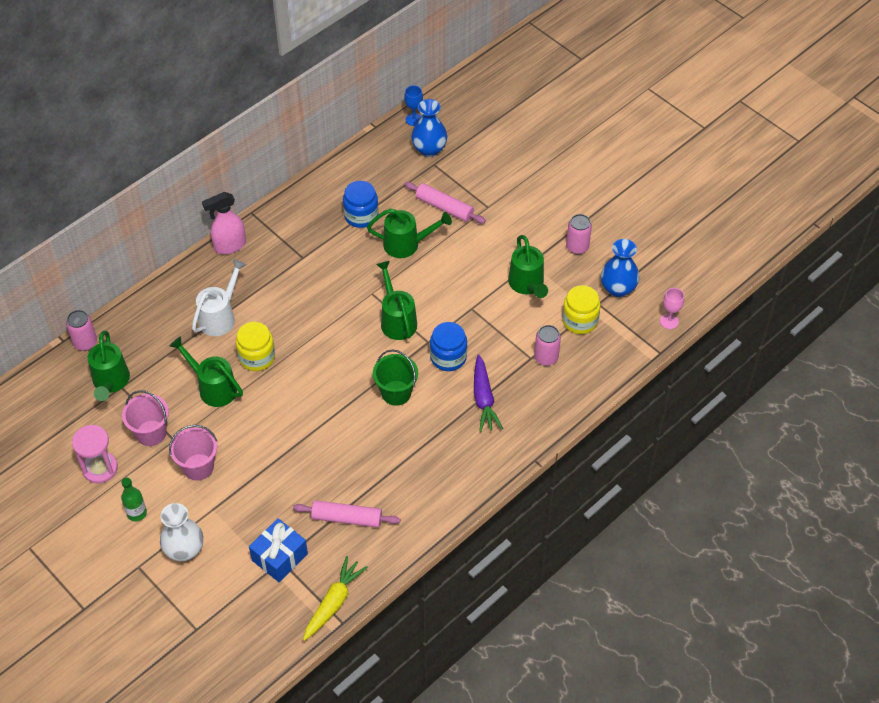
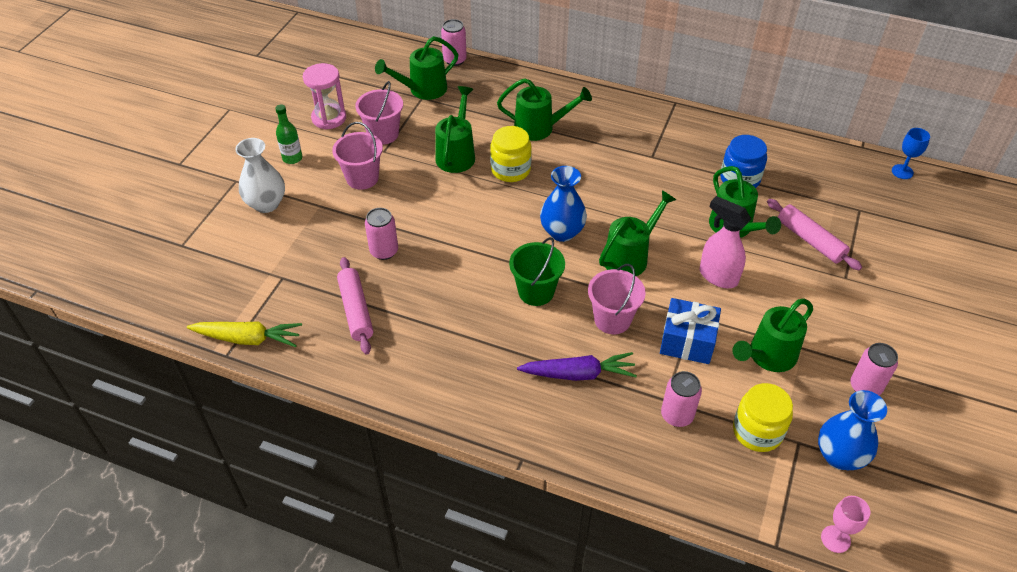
camera: 65 degrees right, 5 degrees down
(220, 316) = (540, 128): white watering can -> green watering can
(229, 246) = (624, 103): pink spray bottle -> pink spray bottle (717, 276)
(279, 557) = (286, 275): blue gift -> blue gift (687, 341)
(295, 478) = (384, 251): none -> pink can
(429, 149) = (875, 198): blue vase -> blue vase (562, 232)
(444, 207) = (810, 240): pink rolling pin -> pink rolling pin turned 45 degrees counterclockwise
(448, 357) = (612, 319): blue jar -> pink bucket
(483, 398) = (578, 374): purple carrot -> purple carrot turned 150 degrees counterclockwise

